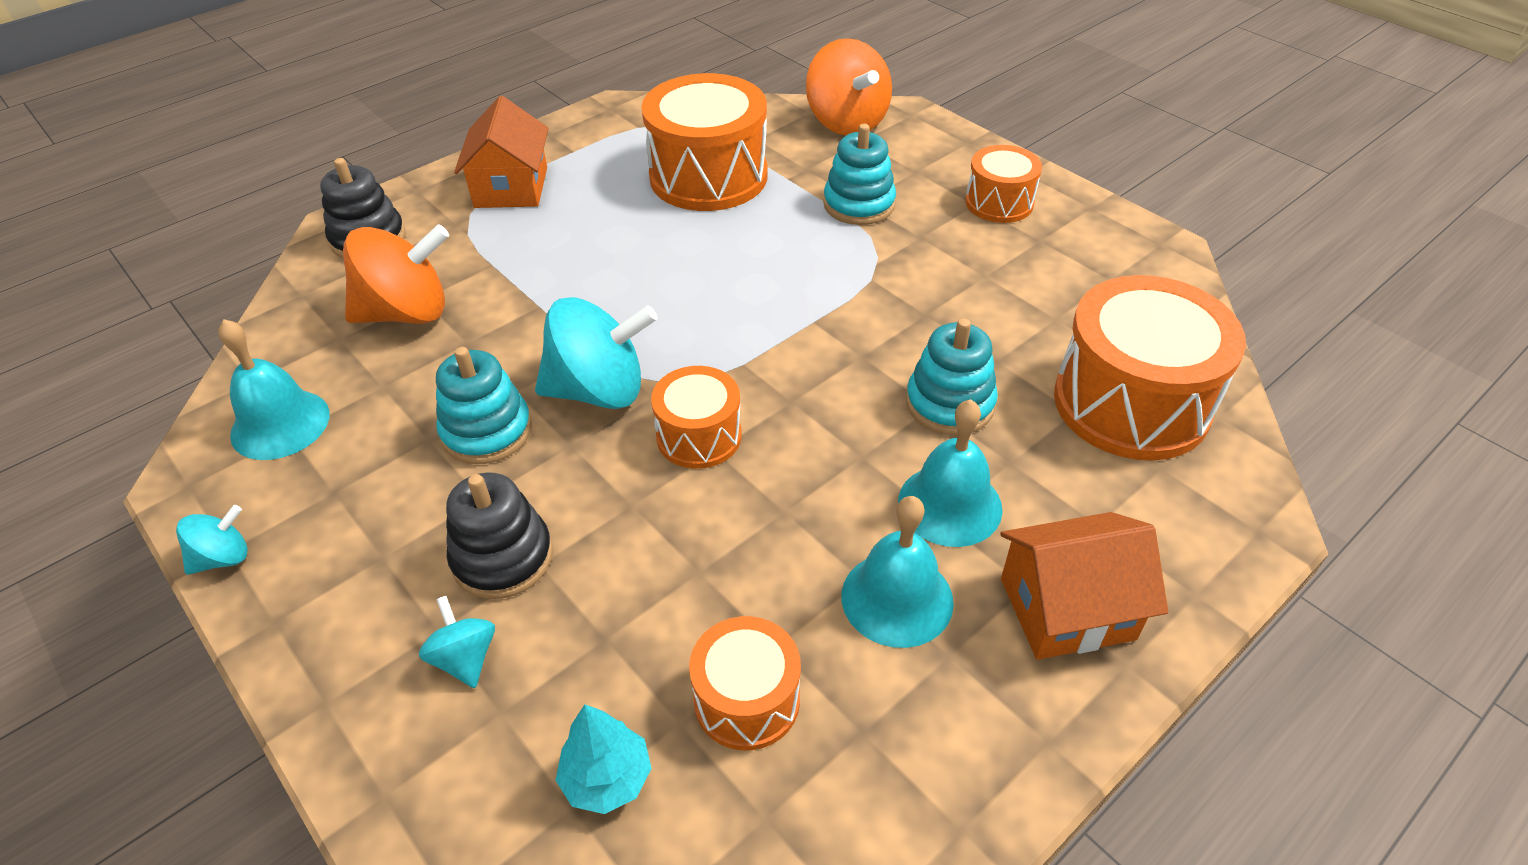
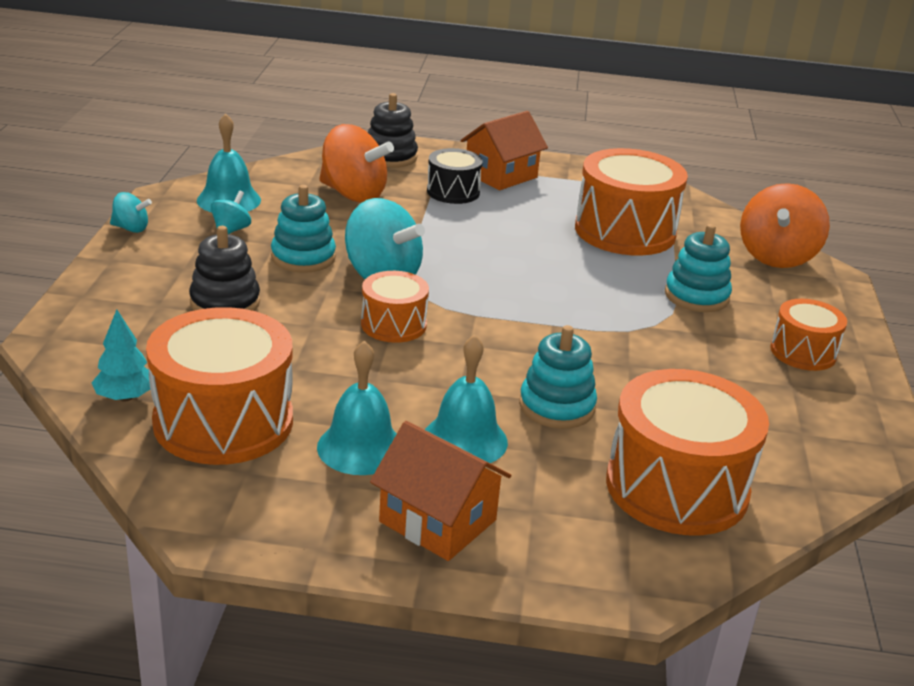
camera: 45 degrees right, 15 degrees down
(465, 658) = (150, 321): turquoise spinning top -> turquoise spinning top (231, 230)
(499, 238) = (453, 192): none -> black drum
(746, 700) = (223, 421): orange drum -> orange drum, size x1.82

